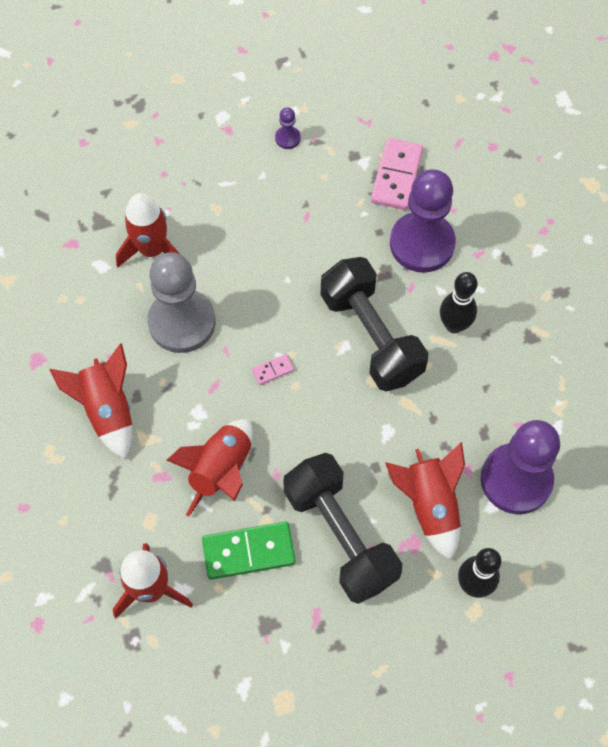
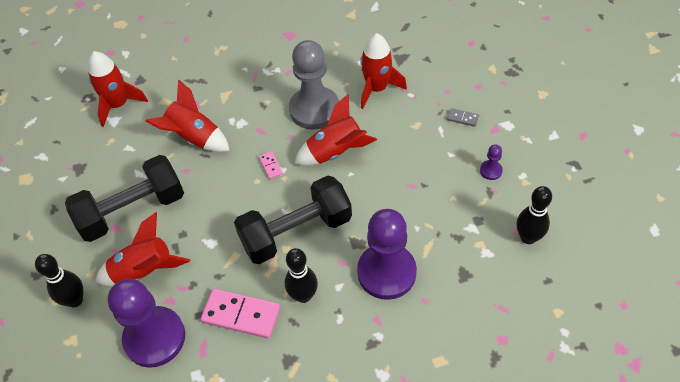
camera: 95 degrees right, 10 degrees down
(108, 410) = (248, 74): red rocket -> red rocket (335, 152)
(209, 160) = (462, 118): none -> grey domino
(248, 552) = (132, 156): green domino -> none
(375, 113) = (528, 237): none -> black bowling pin
(396, 176) = (458, 254): pink domino -> pink domino (241, 315)

